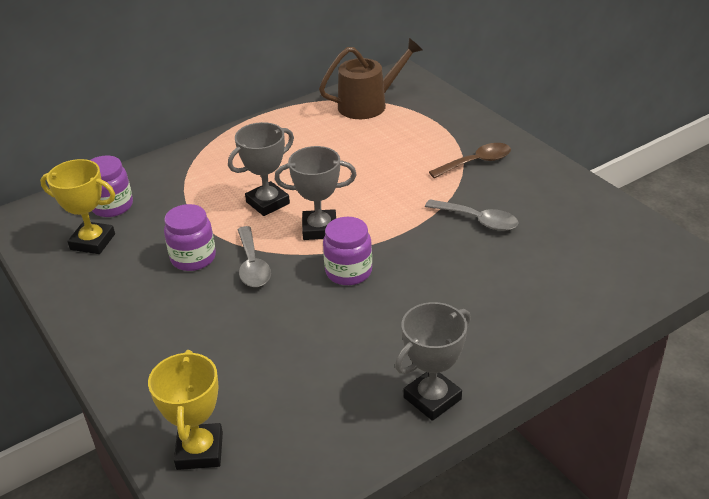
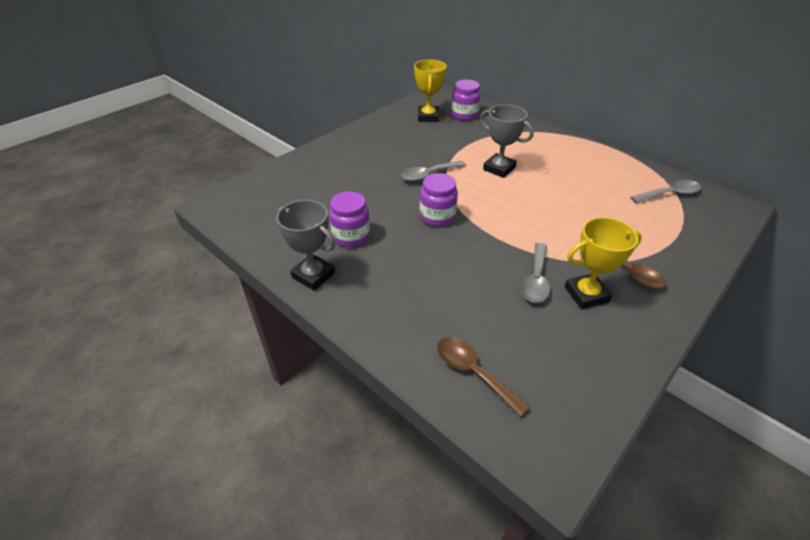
camera: 75 degrees right, 5 degrees up
(193, 258) = (427, 152): purple jar -> purple jar (351, 236)
(200, 451) = (265, 187): yellow trophy -> yellow trophy (586, 294)
(319, 229) = (480, 196): grey trophy -> none
(369, 104) = (669, 194): brown watering can -> grey spoon
(595, 286) = (473, 372): none -> brown spoon

